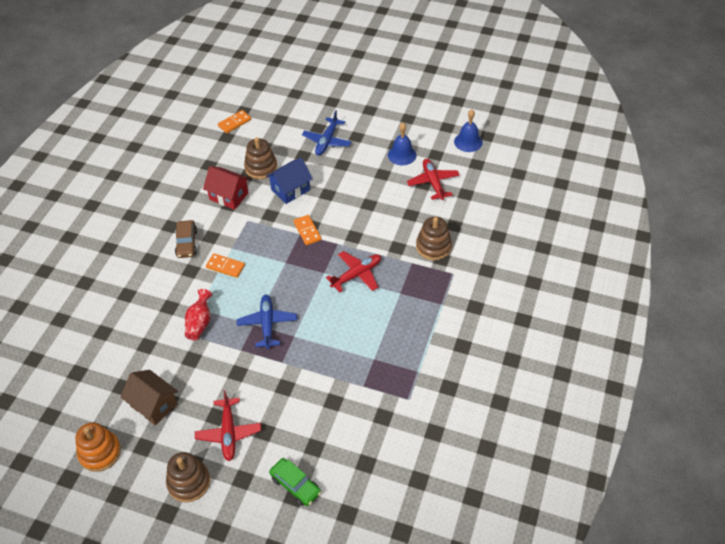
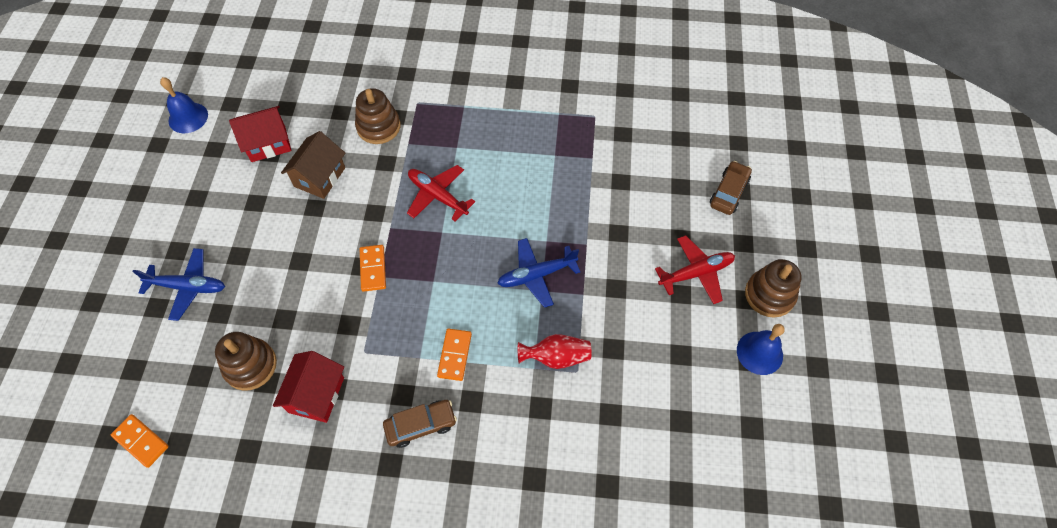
camera: 105 degrees left, 10 degrees up
(100, 452) = (777, 409): orange stacking toy -> none
(154, 405) = (691, 370): brown house -> brown house (320, 177)
(290, 190) = (295, 311): blue house -> none
(295, 485) = (729, 192): green car -> brown car
(307, 231) = (373, 269): orange domino -> orange domino turned 60 degrees counterclockwise
(402, 155) = (215, 187): blue bell -> blue bell (759, 353)
(433, 182) = (268, 143): red plane -> red house

